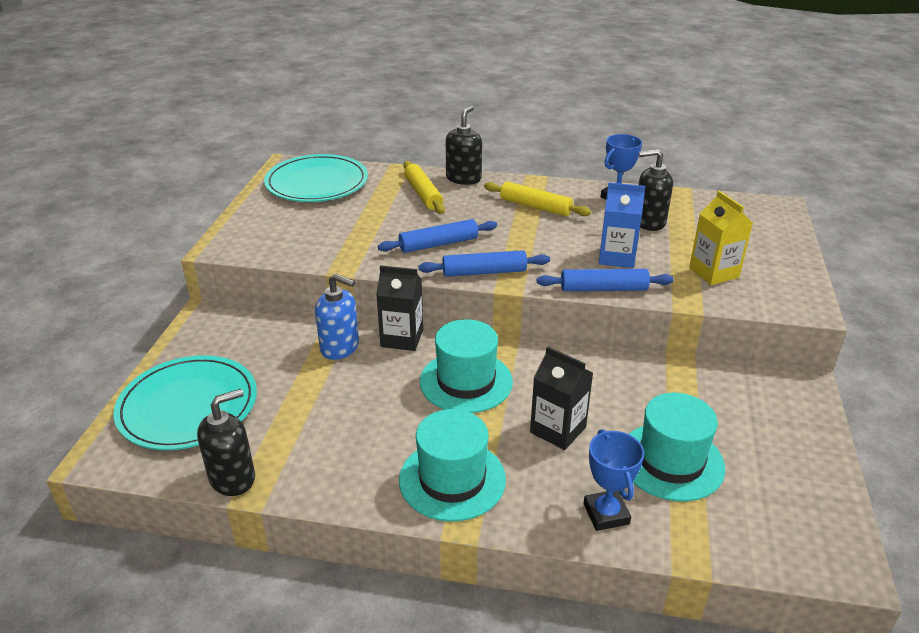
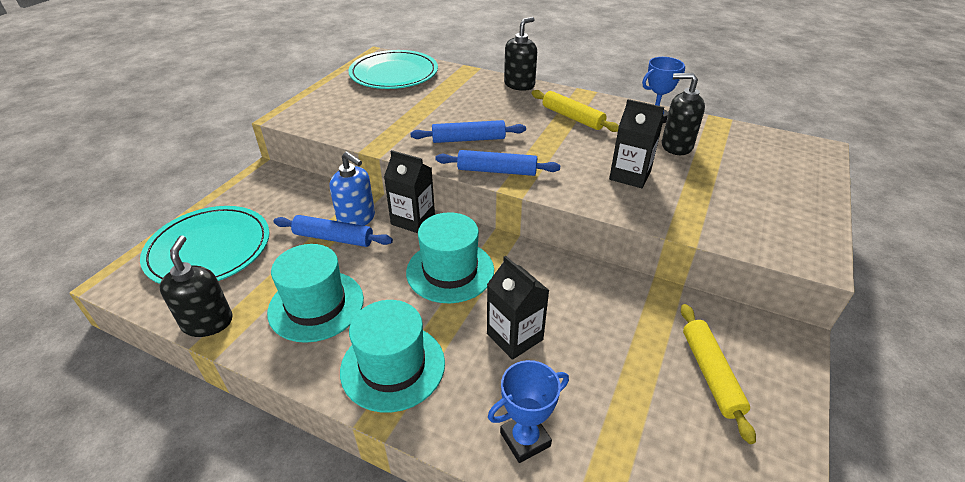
camera: 15 degrees right, 5 degrees up
(233, 478) = (208, 322): black soap dispenser -> black soap dispenser turned 75 degrees counterclockwise
(423, 194) = (477, 94): yellow rolling pin -> yellow rolling pin (711, 374)
(603, 289) = (603, 204): blue rolling pin -> blue rolling pin (334, 238)
(606, 514) = (525, 439): blue trophy -> blue trophy turned 60 degrees clockwise
(617, 257) = (630, 175): blue carton -> black carton
(671, 461) = (615, 395): turquoise hat -> turquoise hat (316, 305)
(714, 272) = (724, 205): yellow carton -> none

